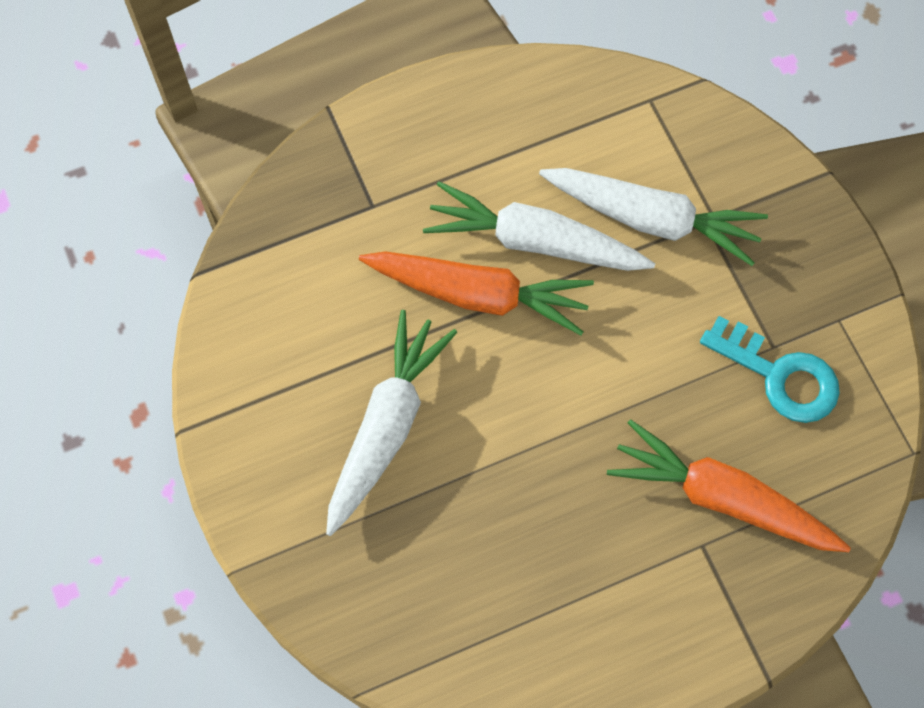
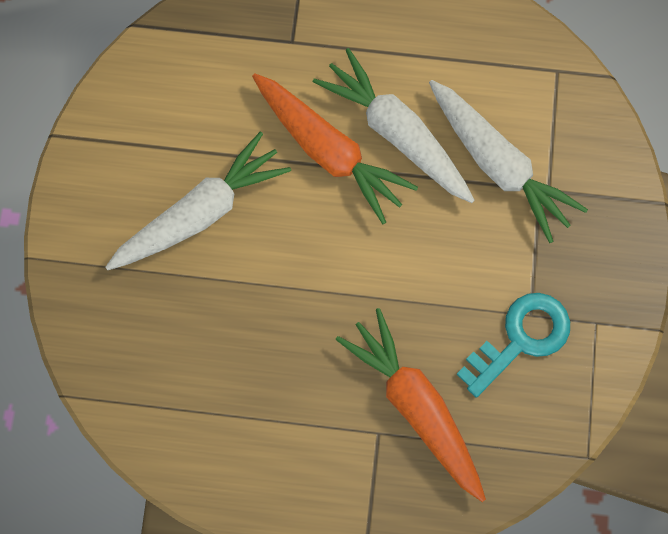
camera: 30 degrees right, 5 degrees up
(779, 375) = (520, 339): turquoise key -> turquoise key turned 105 degrees counterclockwise

